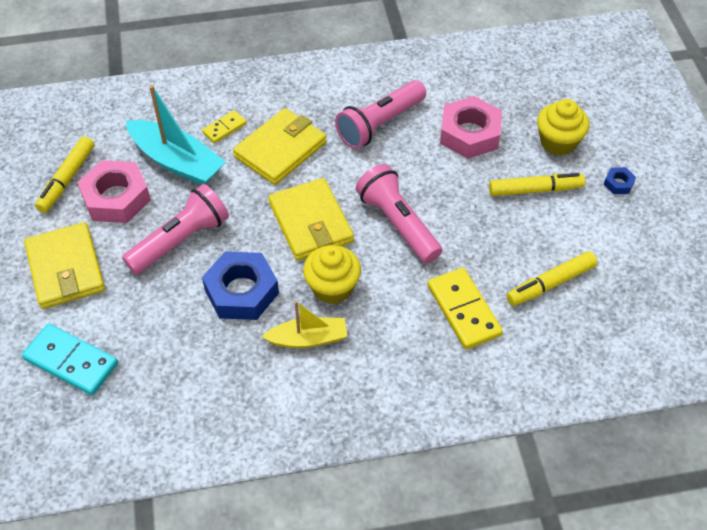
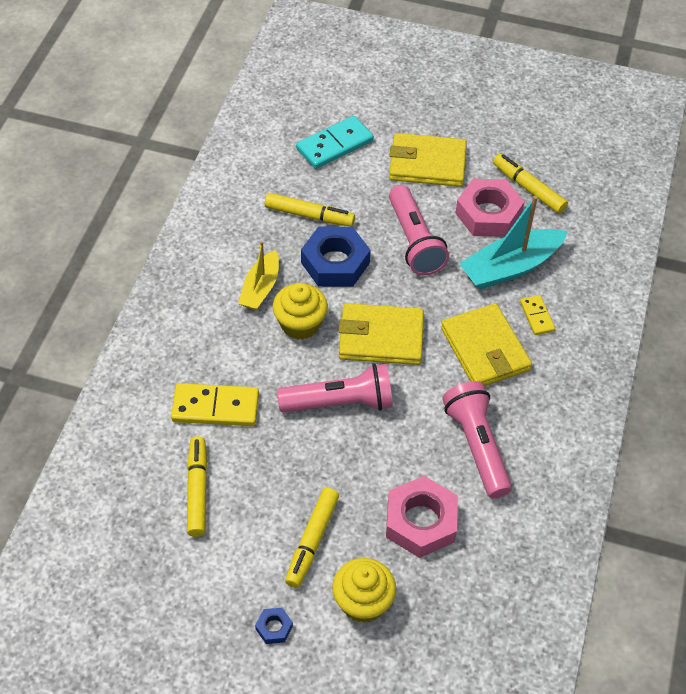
camera: 115 degrees right, 0 degrees up
(189, 340) = (309, 215): none -> yellow marker

